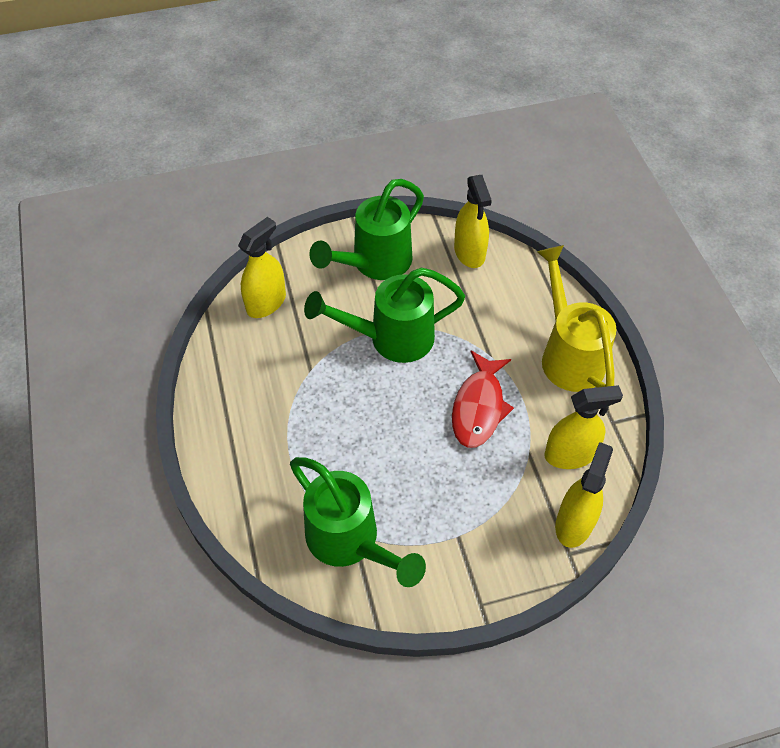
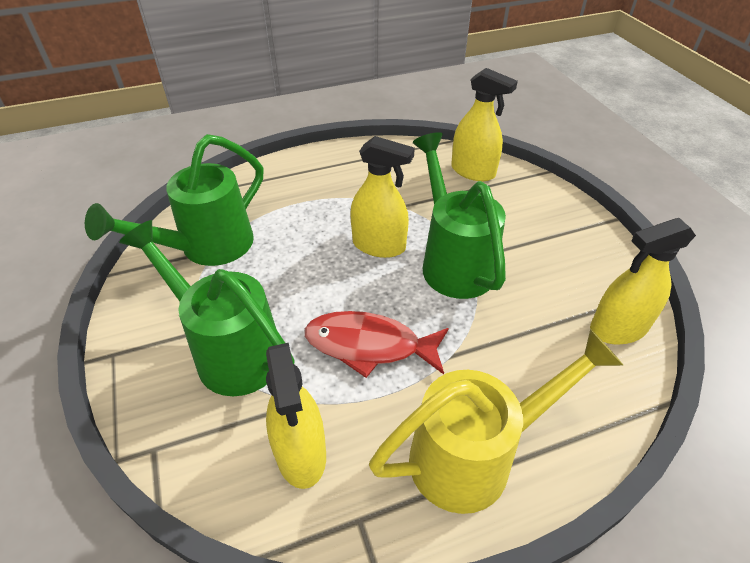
camera: 85 degrees right, 10 degrees down
(374, 264) = (556, 240): green watering can -> green watering can (229, 349)
(574, 523) = (194, 456): yellow spray bottle -> yellow spray bottle (379, 245)

